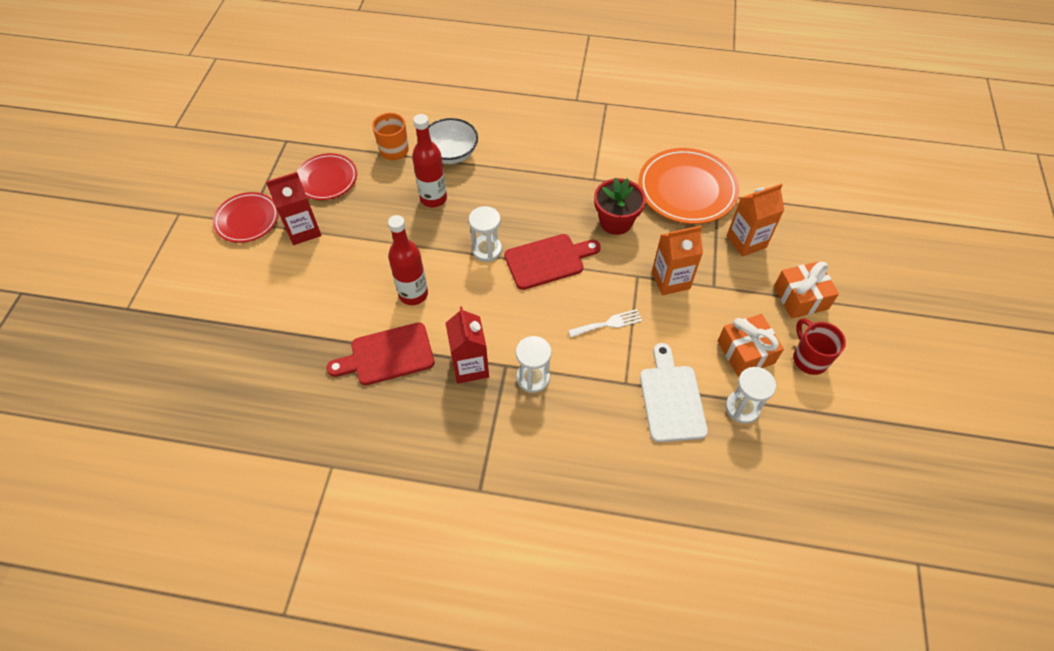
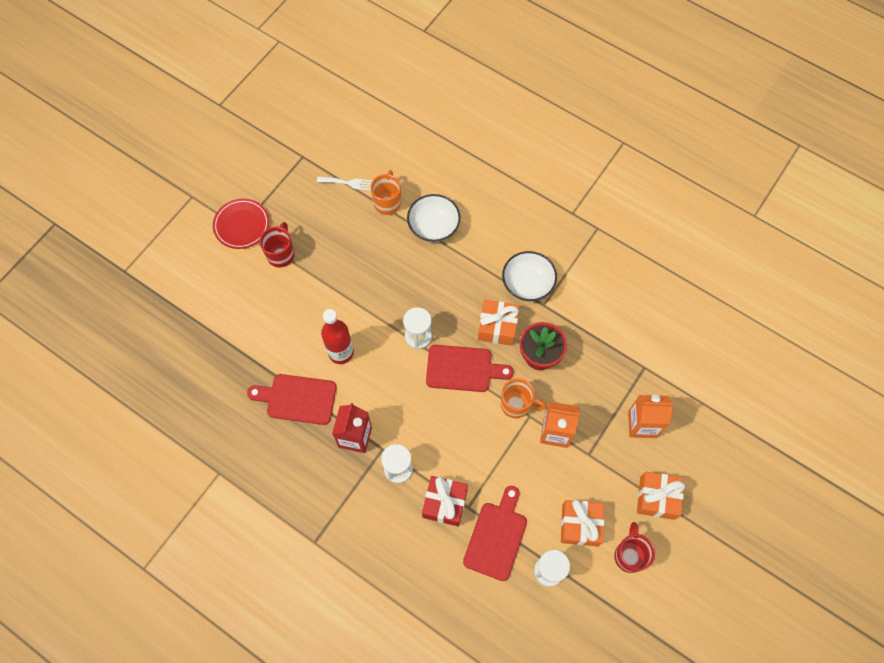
camera: 25 degrees right, 10 degrees up
(303, 230) = (281, 254): red carton -> red mug
(327, 179) = (320, 211): red plate -> none
(433, 198) = (398, 267): red bottle -> none
(561, 213) = (497, 327): none -> orange gift
(569, 168) = (527, 284): none -> white bowl
(600, 390) = (445, 503): none -> red gift
(608, 324) = (482, 449): white fork -> white fork (349, 183)
(619, 271) = (516, 405): none -> orange mug
(671, 399) = (496, 537): white cutting board -> red cutting board
(687, 190) = (620, 350): orange plate -> none

